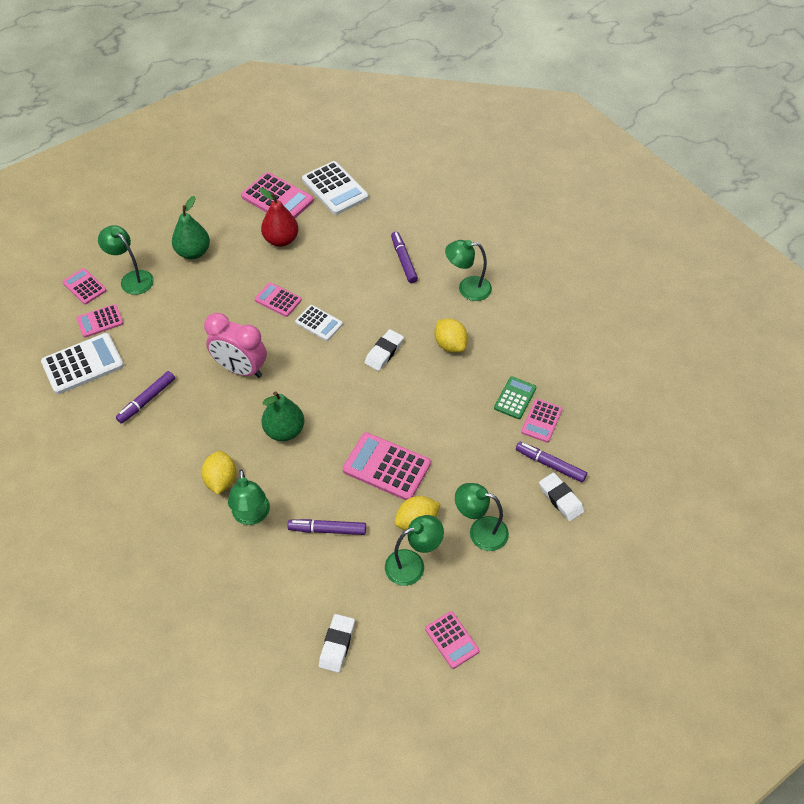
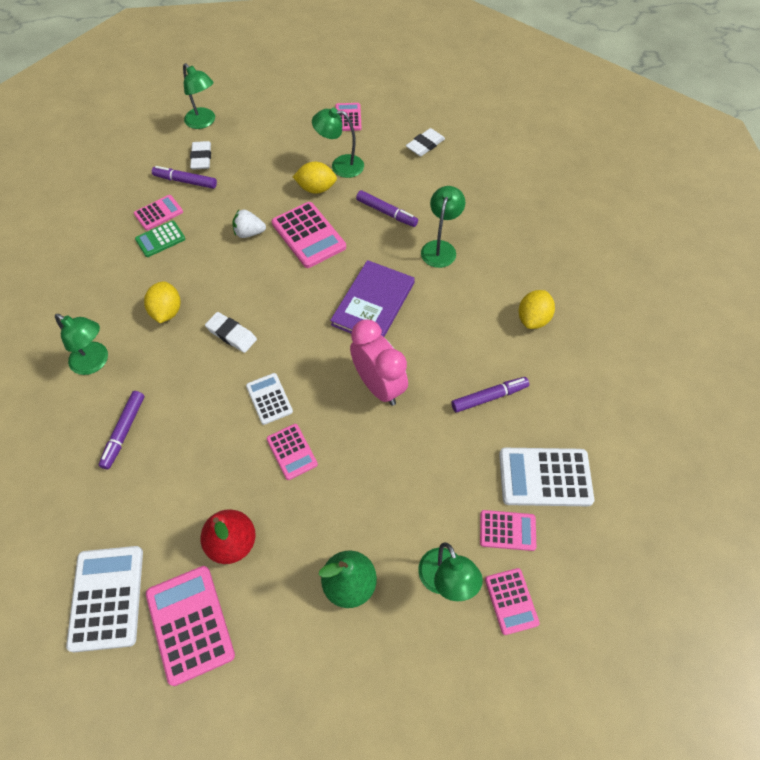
camera: 150 degrees left, 5 degrees up
(221, 480) = (452, 287): yellow lemon -> yellow lemon (533, 319)
(284, 431) = (373, 304): green pear -> purple book
(384, 352) = (231, 334): white eraser -> white eraser turned 60 degrees clockwise
(443, 442) = (249, 233): none -> white strawberry
(480, 531) = (276, 164): green lamp -> green lamp (204, 122)
(550, 465) = (185, 181): purple marker -> purple marker turned 135 degrees clockwise

